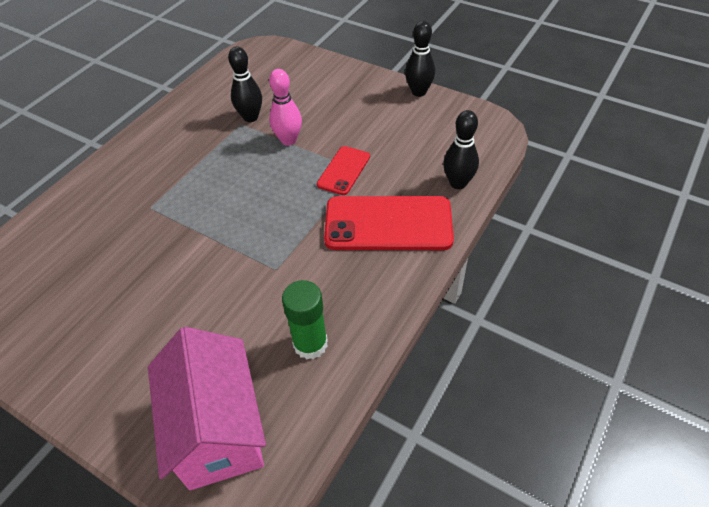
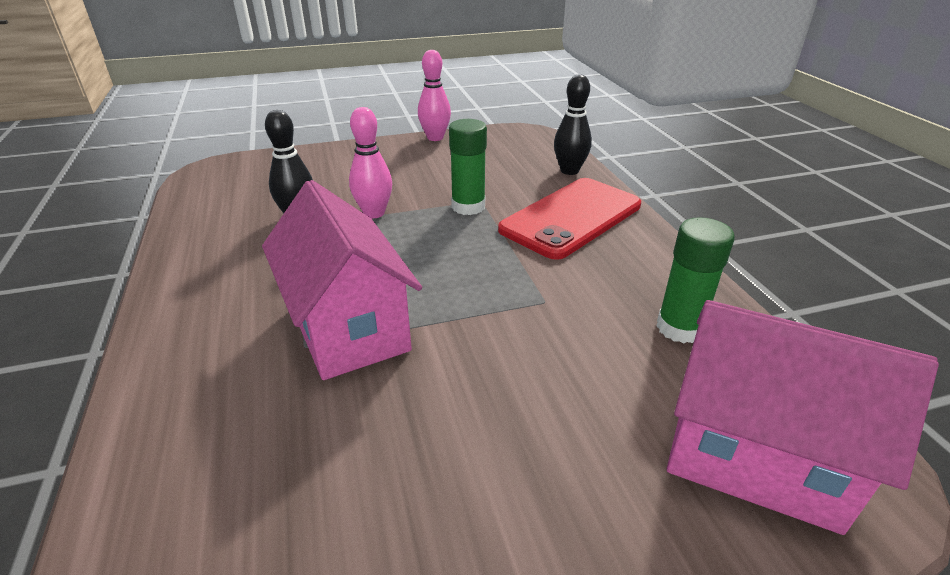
camera: 50 degrees left, 15 degrees down
(177, 211) = (348, 328): none -> pink house
(343, 170) = (468, 207): red phone -> green glue stick
(418, 92) = (435, 138): black bowling pin -> pink bowling pin

